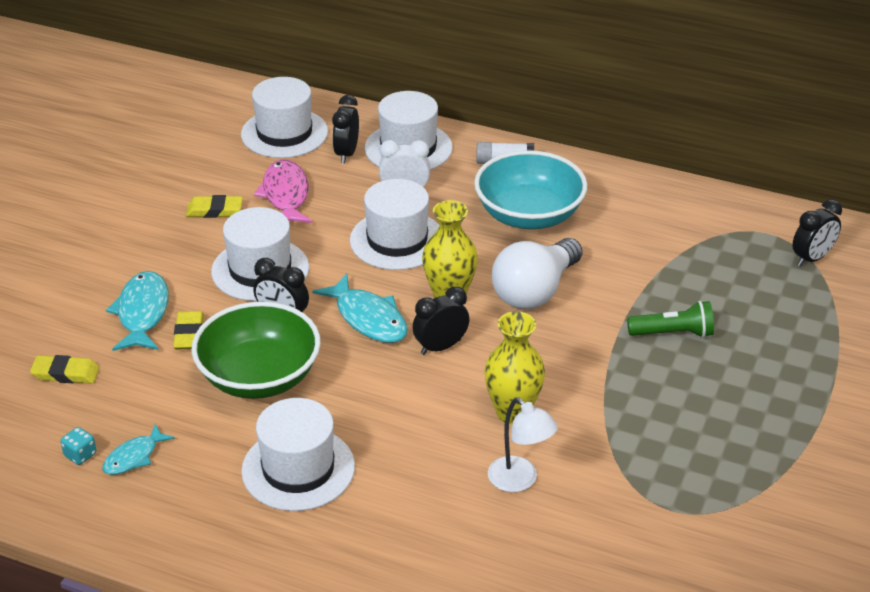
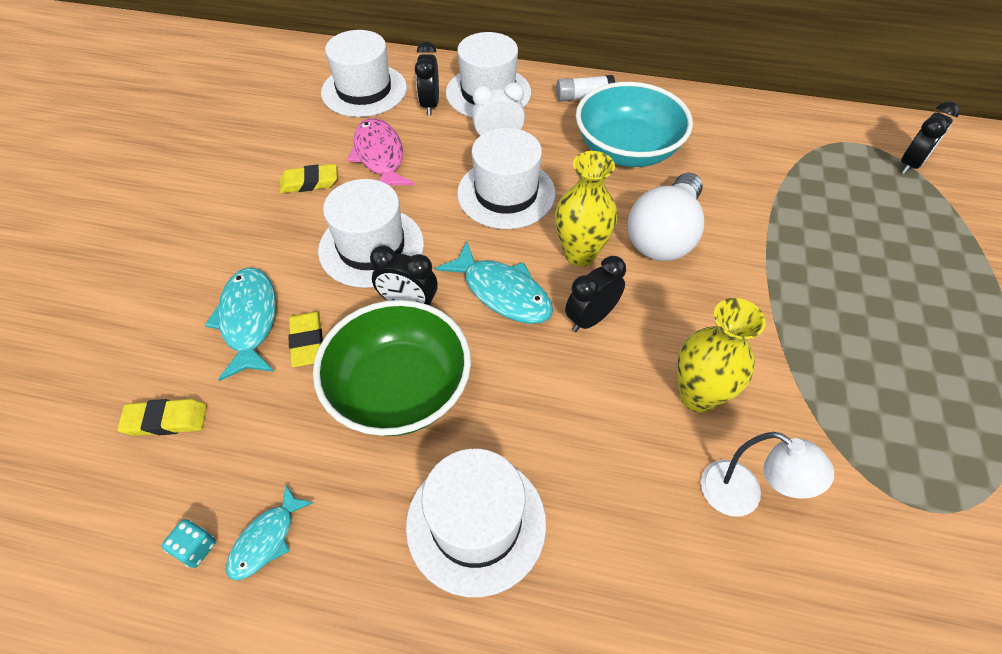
camera: 10 degrees left, 15 degrees up
(673, 333) = (821, 267): green flashlight -> none

